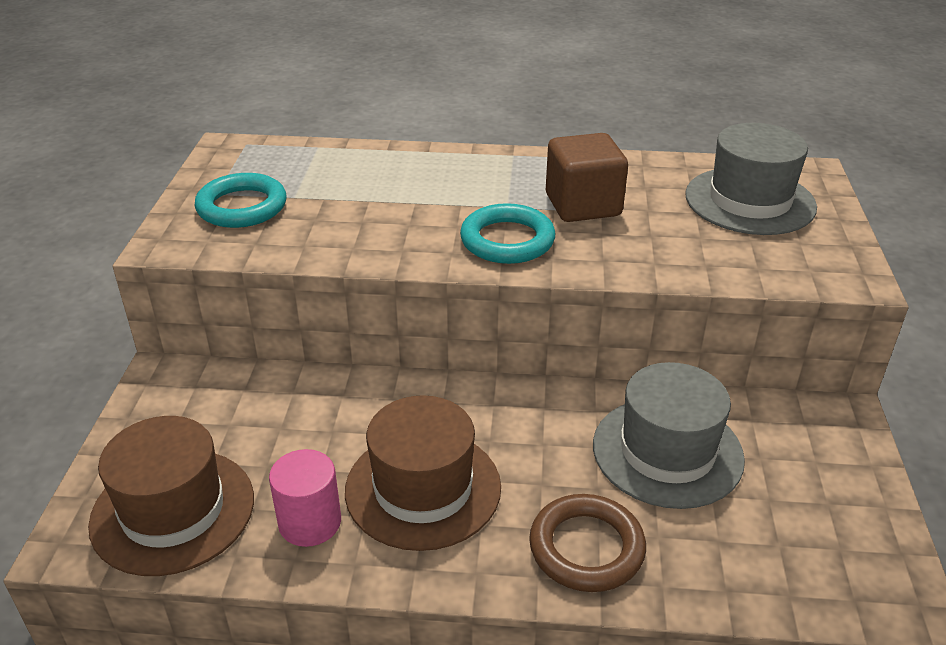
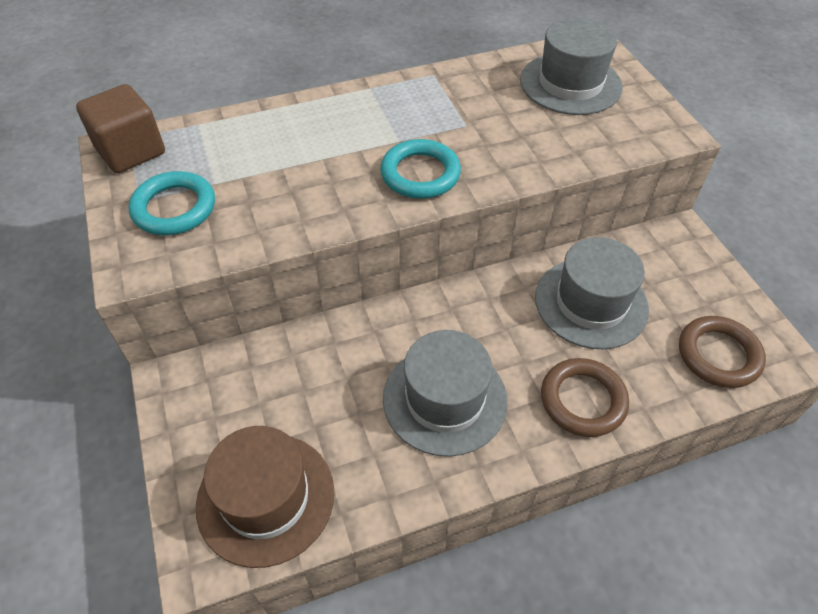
camera: 25 degrees left, 15 degrees up
(310, 522) = (380, 462): pink cylinder -> none
(423, 488) = (445, 399): brown hat -> grey hat
(583, 205) = (455, 122): brown cube -> brown cube (131, 151)
(805, 563) = (718, 355): none -> brown ring

